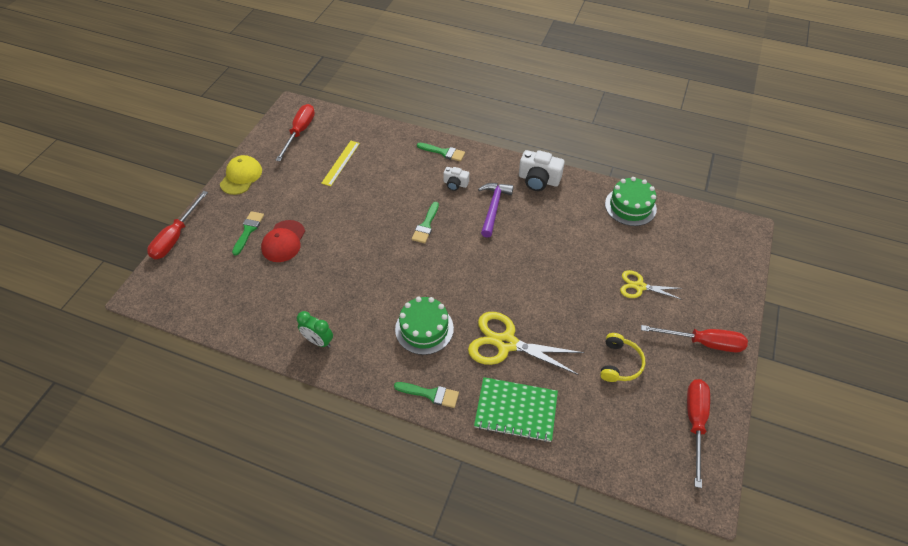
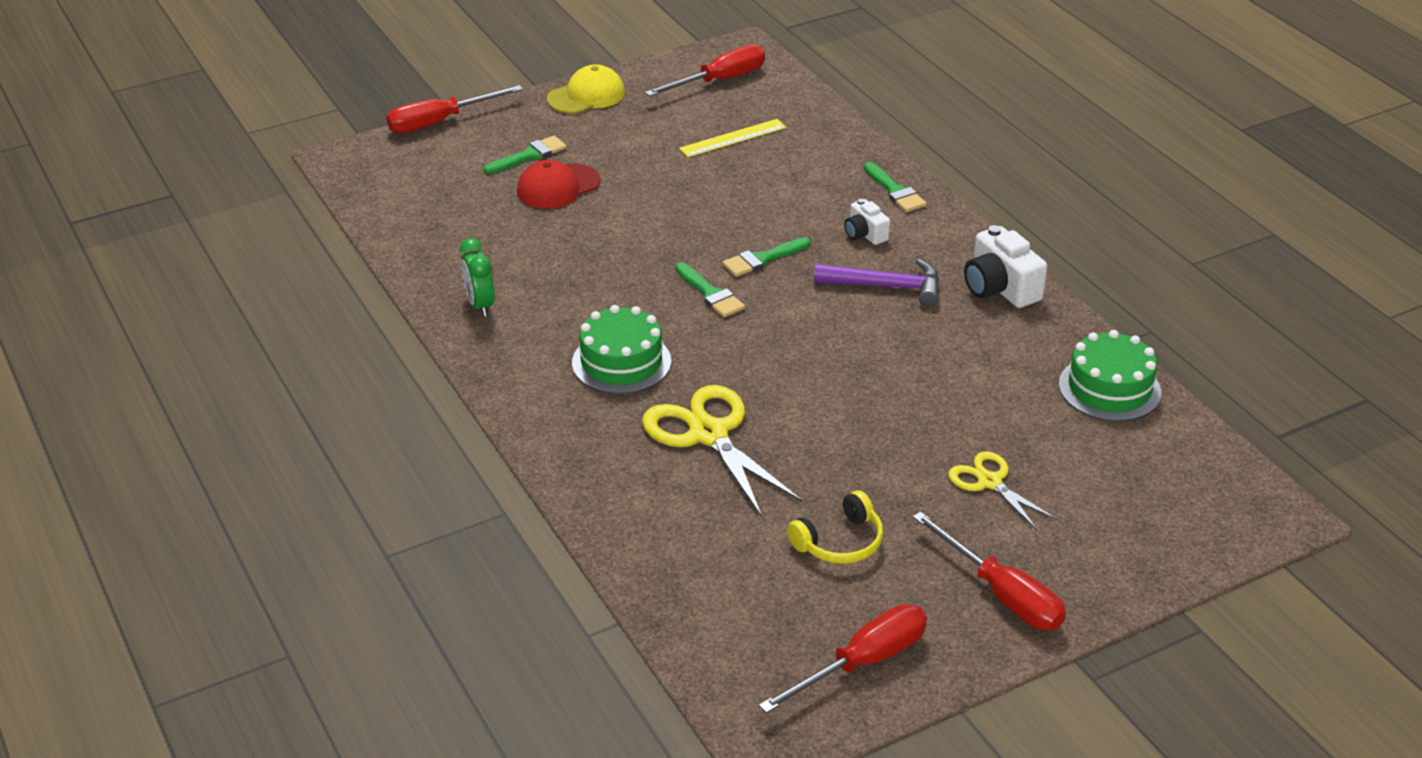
camera: 40 degrees right, 15 degrees down
(430, 394) = (547, 428): green brush -> green brush (710, 294)
(493, 208) = (886, 286): purple hammer -> purple hammer turned 45 degrees clockwise
(516, 410) = (632, 505): green notebook -> none

